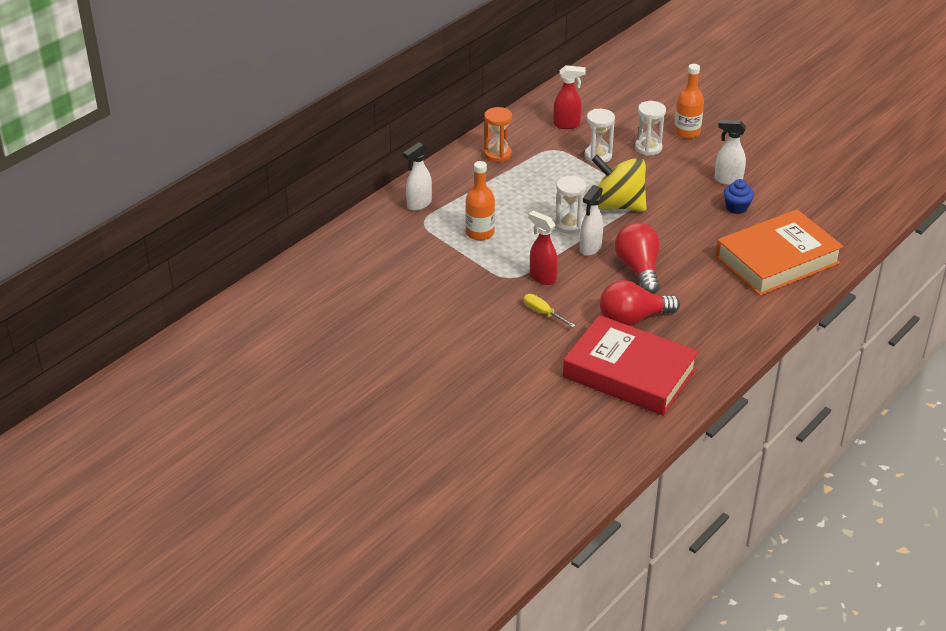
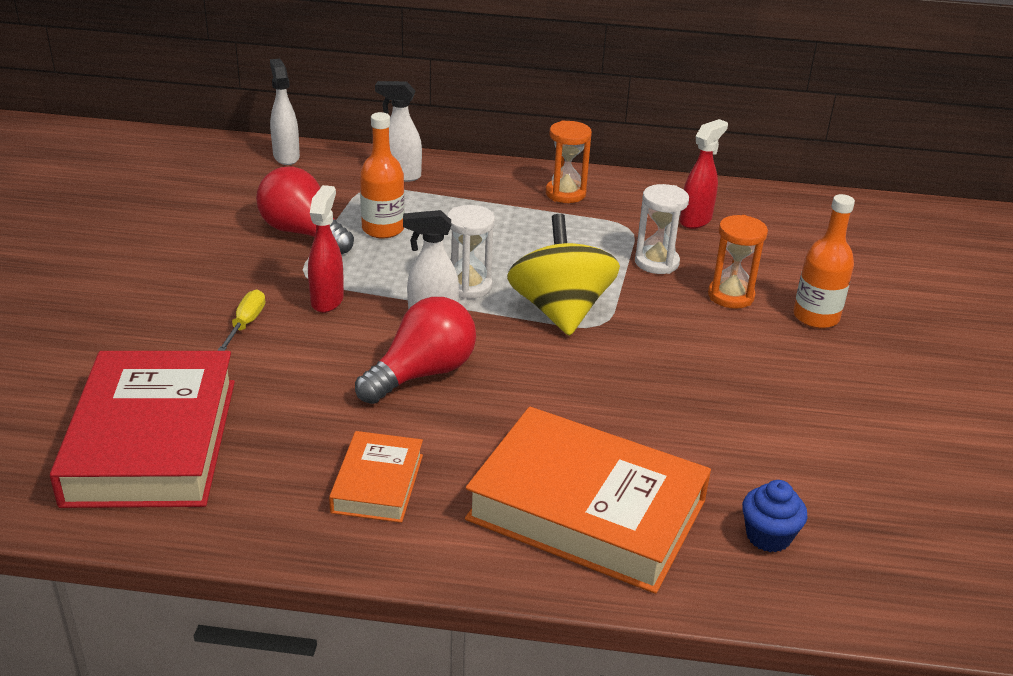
camera: 55 degrees right, 5 degrees down
(567, 125) = (696, 220): red spray bottle -> red spray bottle turned 105 degrees counterclockwise
(633, 319) = (292, 404): red light bulb -> red light bulb (303, 233)
(648, 148) = (730, 296): white hourglass -> orange hourglass
(716, 312) = (377, 483): none -> orange book
(727, 180) = (745, 391): white spray bottle -> white spray bottle (286, 157)
(736, 208) = (683, 421): blue cupcake -> blue cupcake (768, 536)

